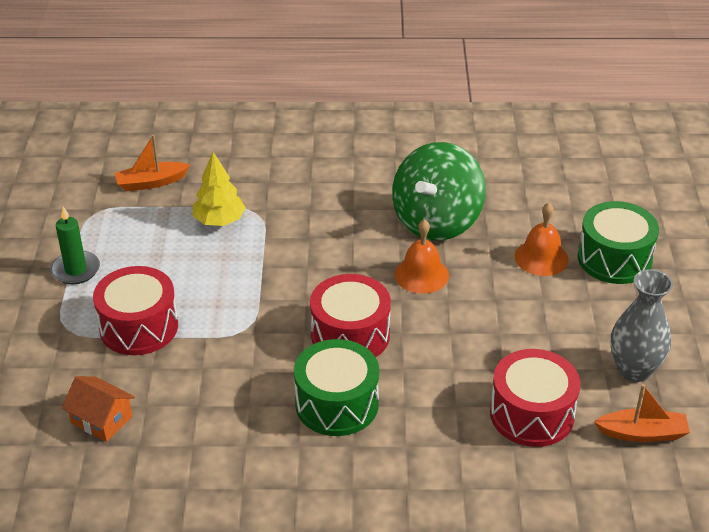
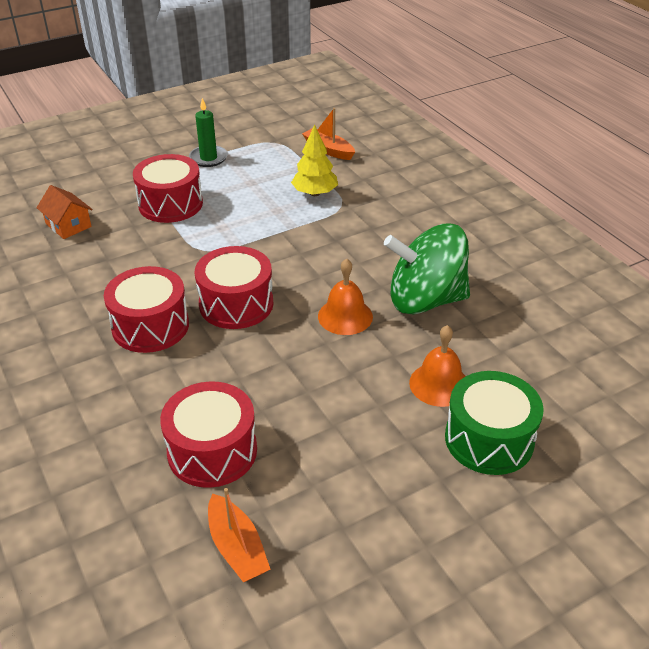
camera: 60 degrees right, 0 degrees up
(102, 419) = (68, 225): orange house -> orange house turned 45 degrees counterclockwise
(337, 404) = (150, 326): green drum -> red drum
(634, 370) = (327, 510): grey vase -> none

